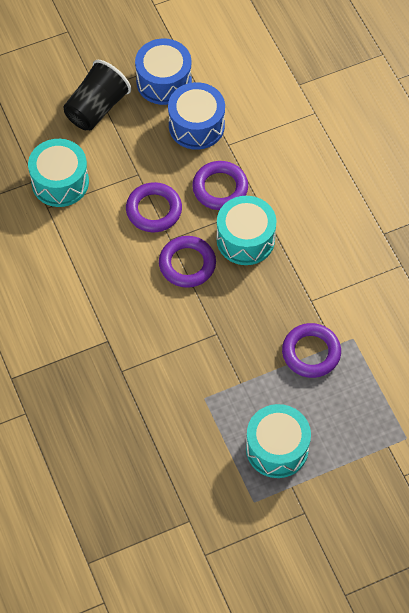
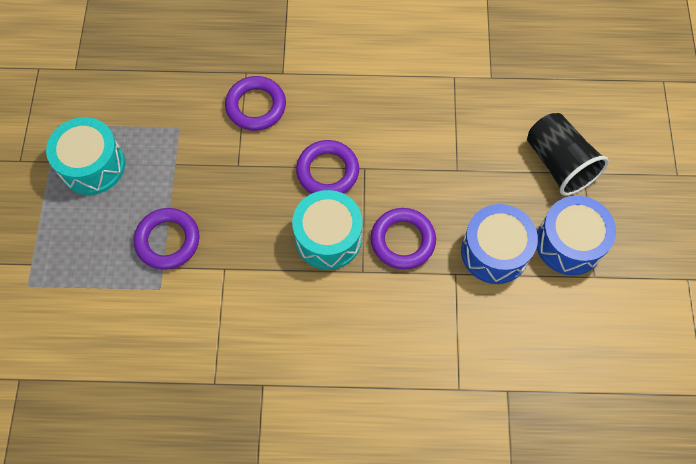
camera: 115 degrees right, 5 degrees up
(60, 182) = (479, 97): turquoise drum -> none
(154, 210) = (406, 167): purple ring -> purple ring (256, 106)

